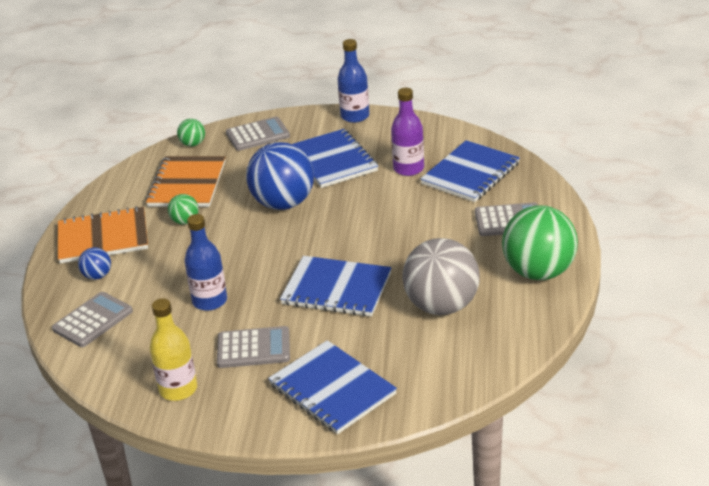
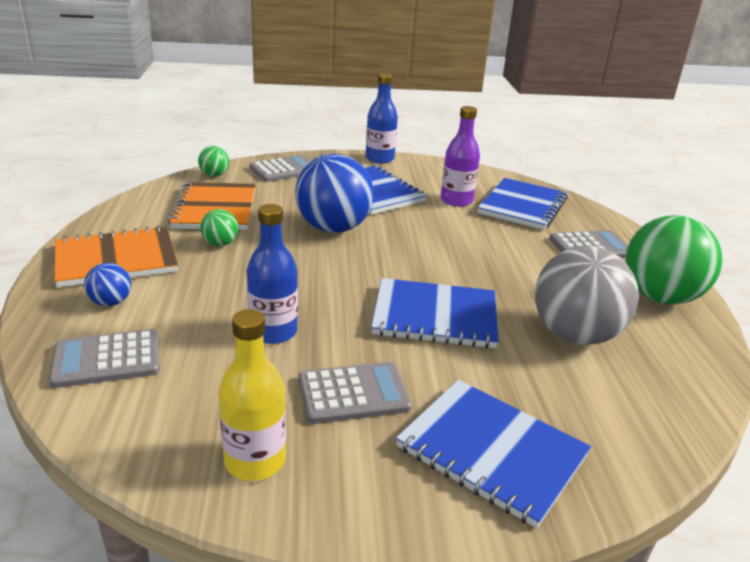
camera: 15 degrees left, 5 degrees down
(93, 320) = (107, 359): grey calculator -> grey calculator turned 135 degrees counterclockwise

